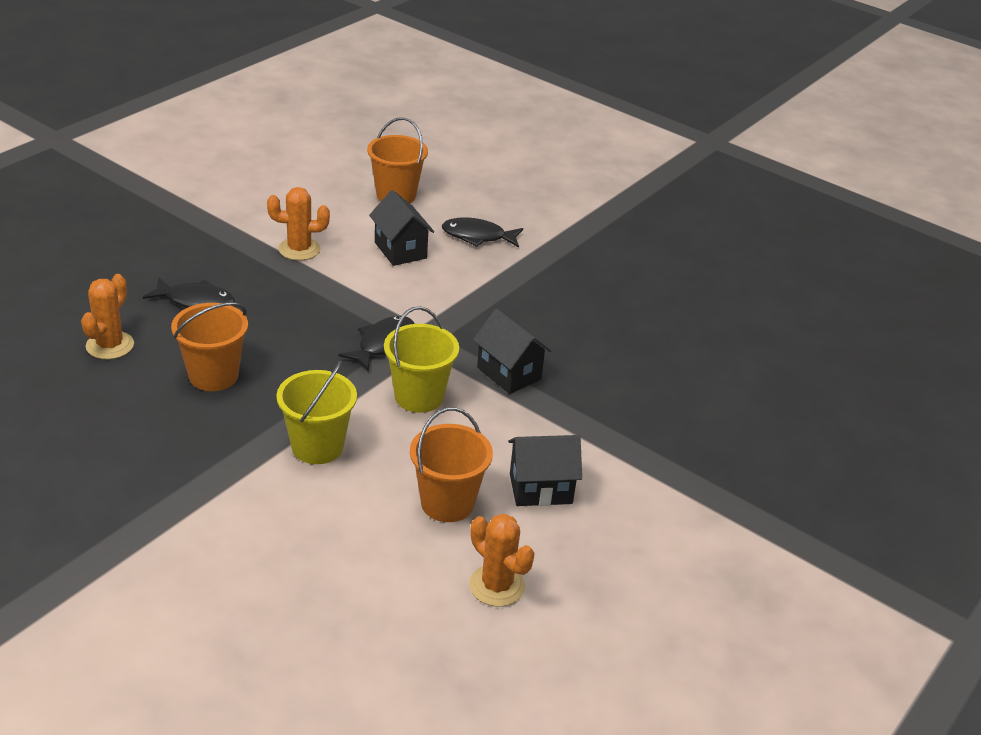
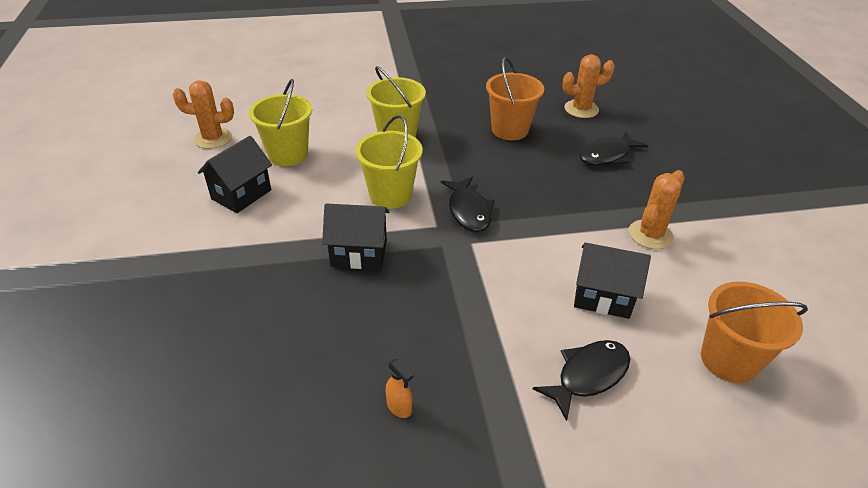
camera: 135 degrees right, 5 degrees up
(110, 345) = (581, 109): orange cactus -> orange cactus turned 75 degrees counterclockwise
(447, 503) = (288, 154): orange bucket -> yellow bucket
(596, 290) = (399, 407): none -> orange spray bottle

